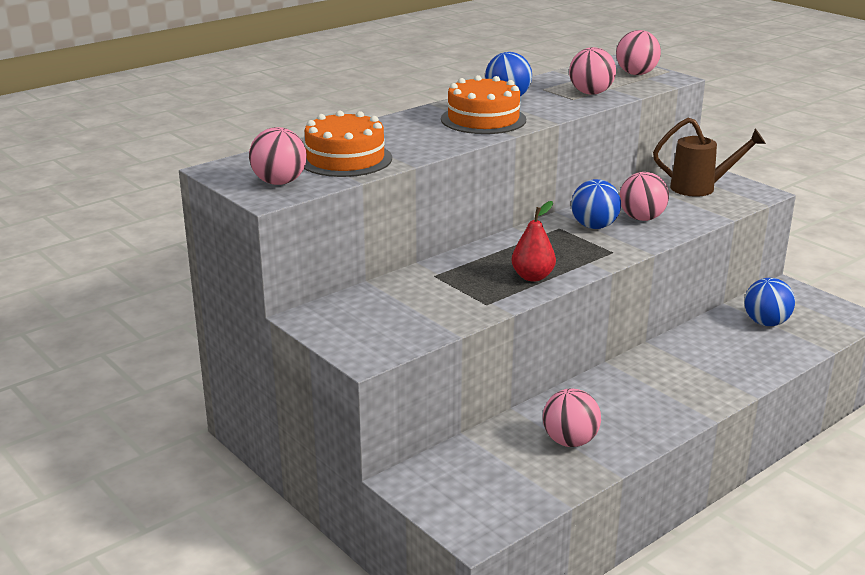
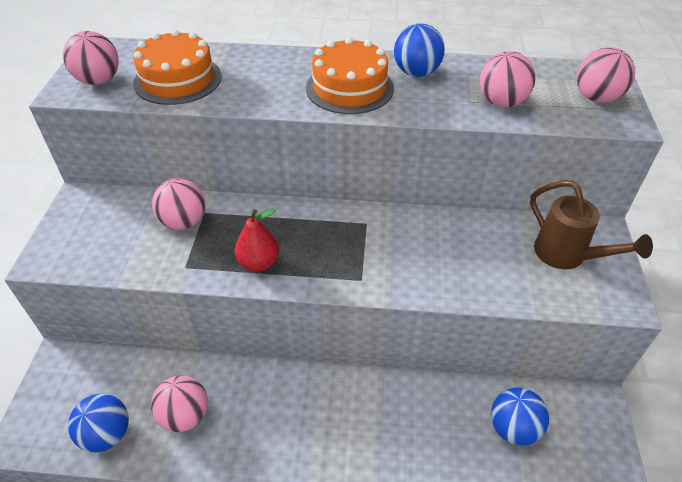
camera: 45 degrees right, 20 degrees up
(594, 226) = (394, 240): blue ball -> blue ball (107, 434)
(641, 218) = (449, 257): pink ball -> pink ball (184, 221)

